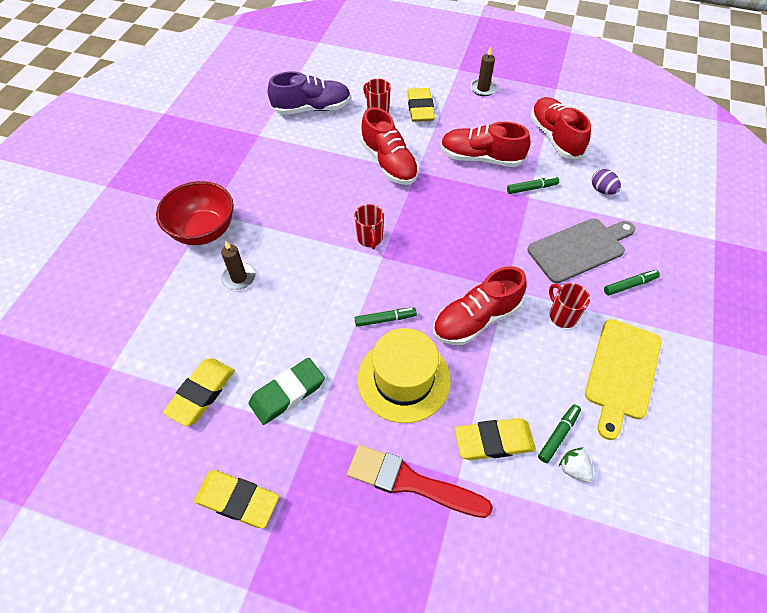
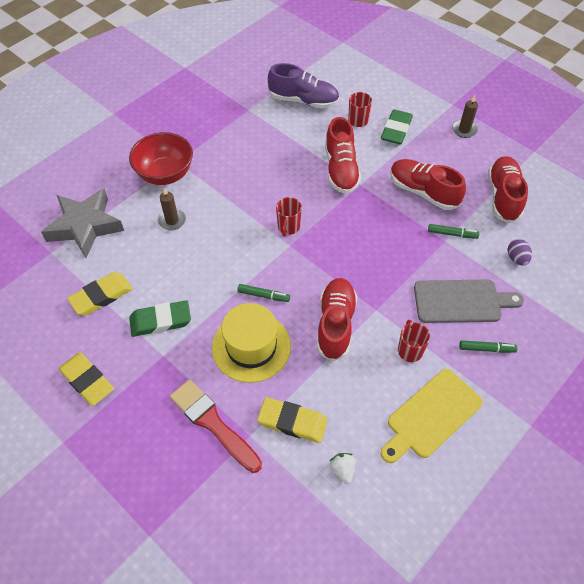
camera: 25 degrees right, 0 degrees up
(138, 321) = (85, 226): none -> grey star
(420, 108) = (396, 130): yellow eraser -> green eraser
(476, 319) = (335, 324): red shoe -> red shoe turned 105 degrees clockwise
(558, 435) = (346, 440): green marker -> none

